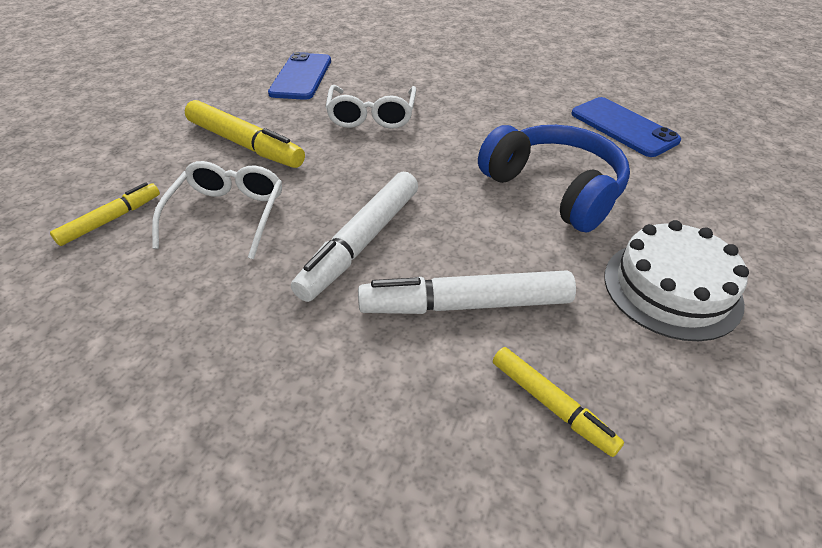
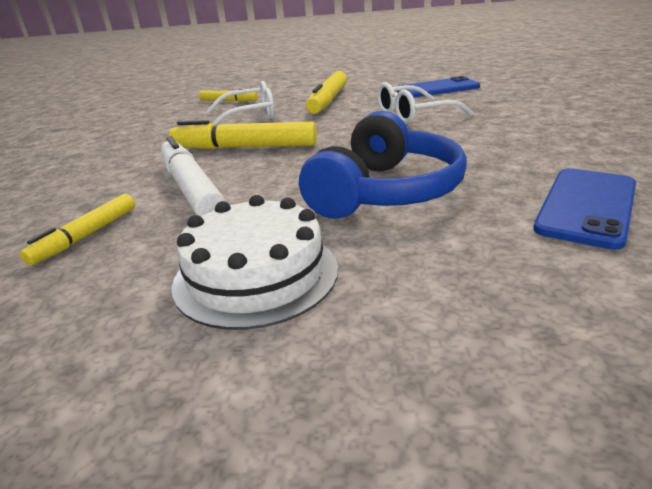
camera: 70 degrees right, 15 degrees down
(362, 242) = (245, 147): white marker -> yellow marker

